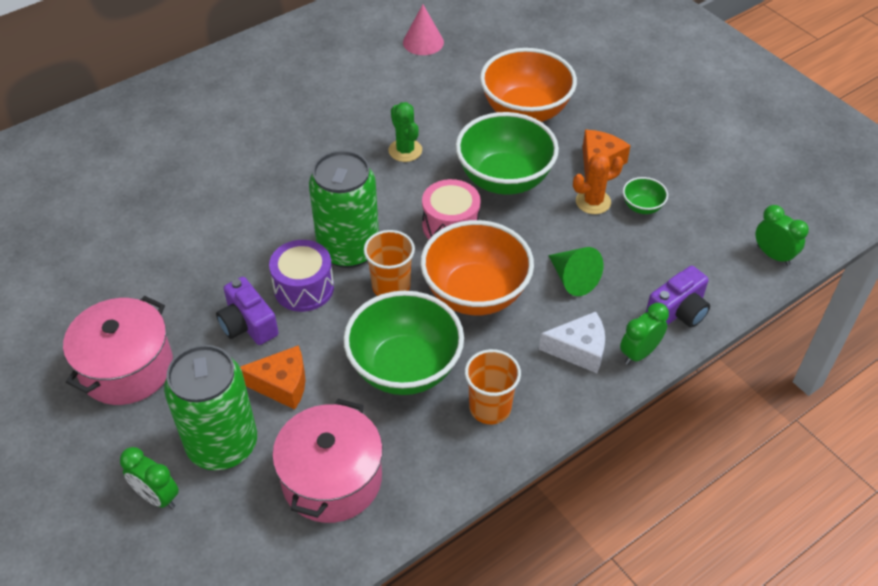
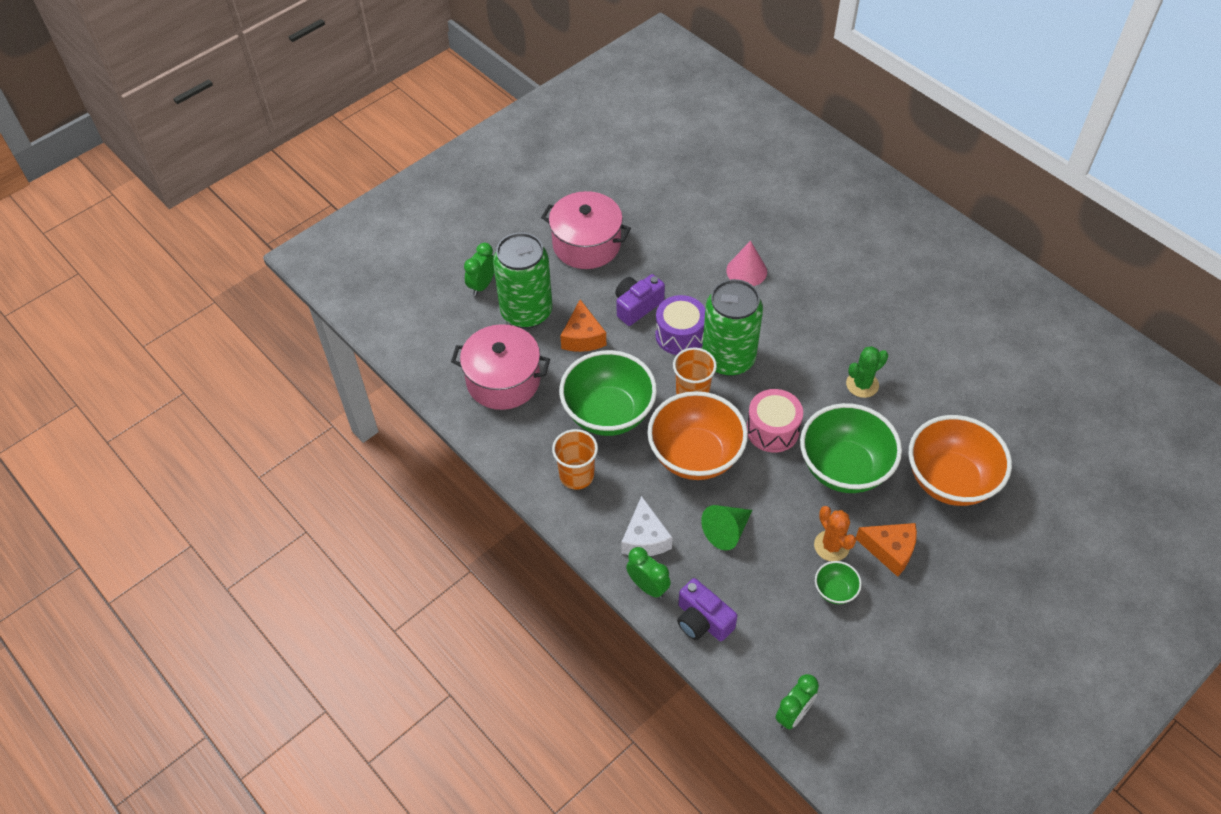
camera: 85 degrees right, 5 degrees up
(423, 42) = (1031, 381): pink cone -> pink cone (746, 271)

